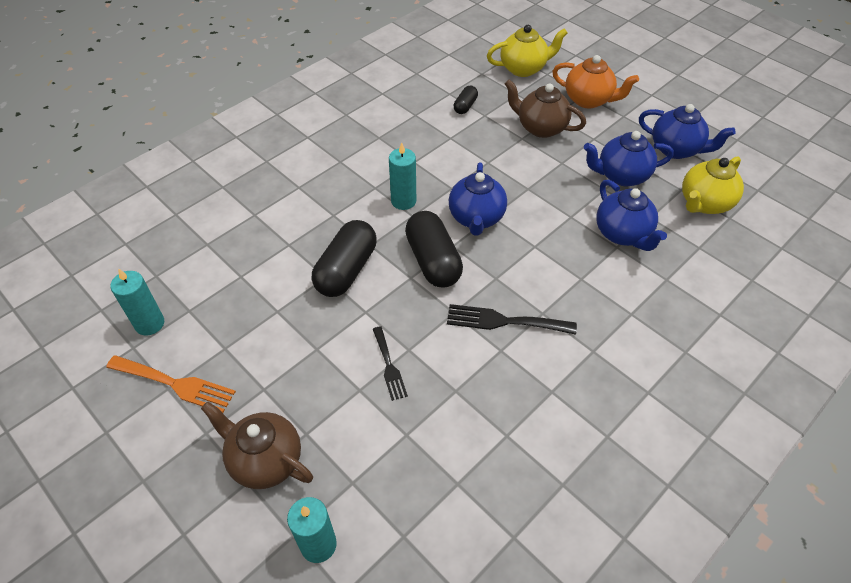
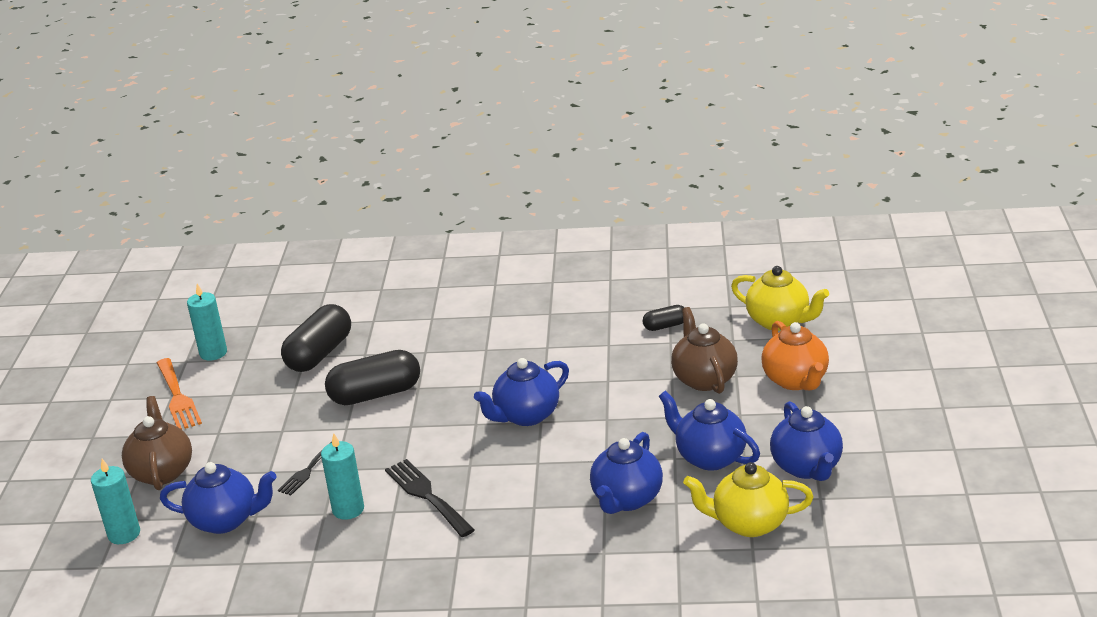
camera: 50 degrees right, 20 degrees down
(388, 458) = (225, 520): none -> blue teapot
(403, 201) = (491, 371): turquoise candle -> turquoise candle (348, 509)
(433, 261) = (443, 425): black capsule -> black capsule (319, 354)

